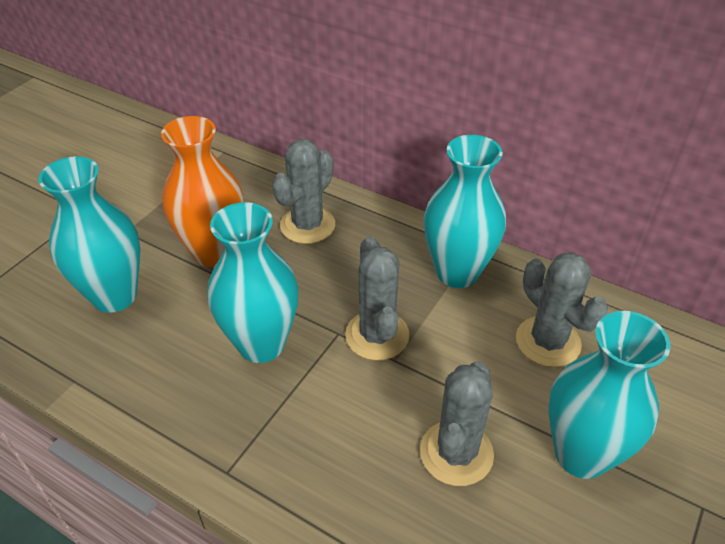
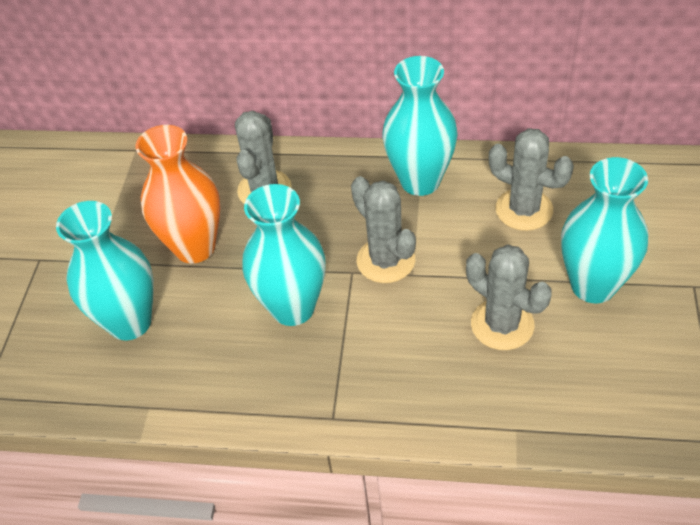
camera: 20 degrees left, 5 degrees up
(456, 453) = (502, 324): grey cactus -> grey cactus turned 45 degrees counterclockwise

